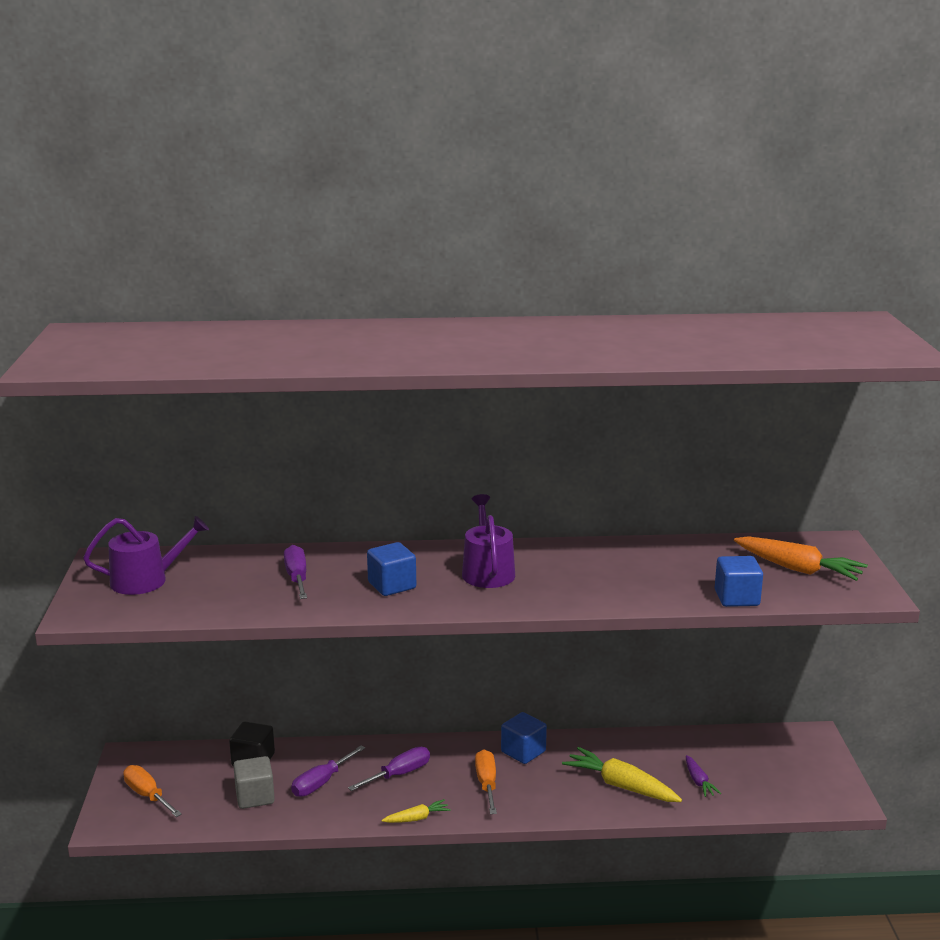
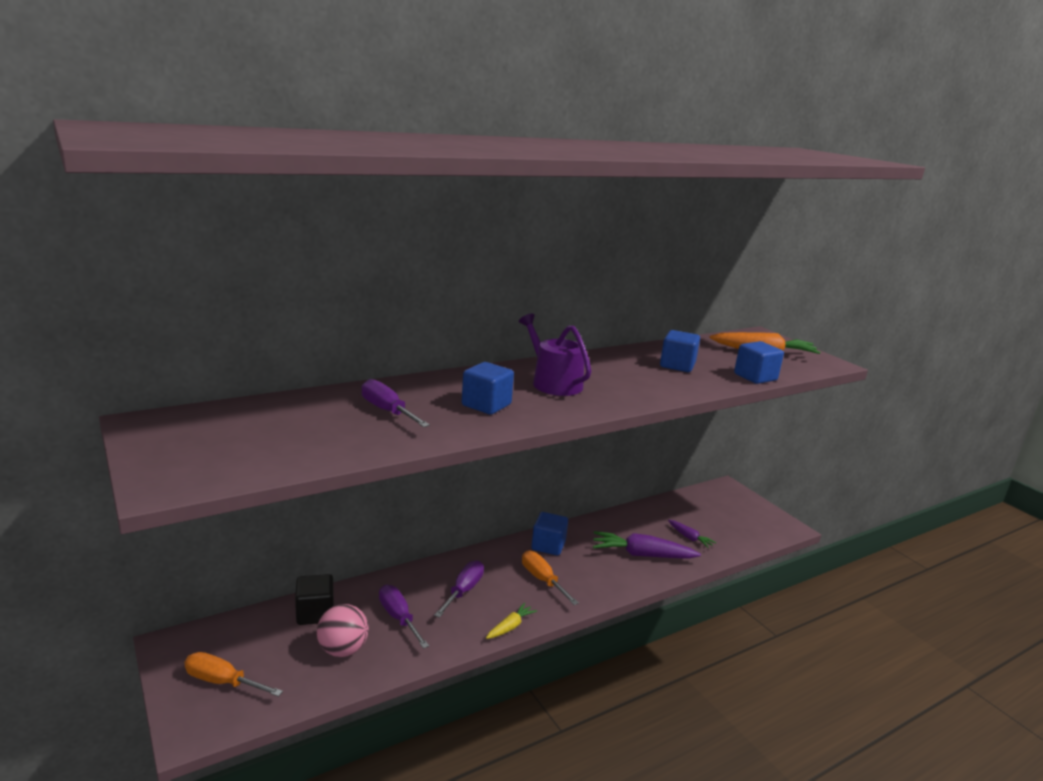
camera: 30 degrees left, 0 degrees up
(146, 580) = (219, 436): purple watering can -> none
(255, 797) = (343, 649): grey cube -> pink ball
(321, 783) = (398, 617): purple screwdriver -> purple screwdriver turned 135 degrees clockwise
(621, 786) = (642, 555): yellow carrot -> purple carrot
(657, 570) = (677, 365): none -> blue cube

